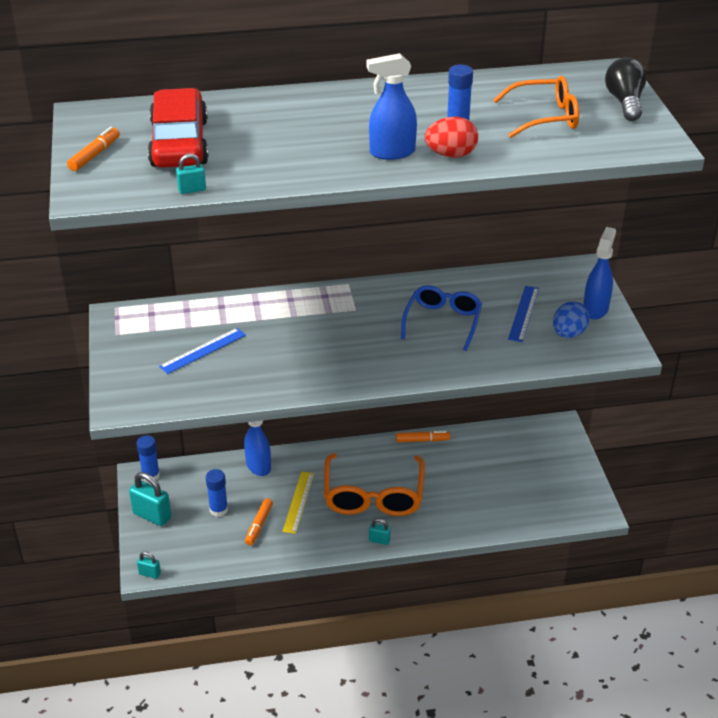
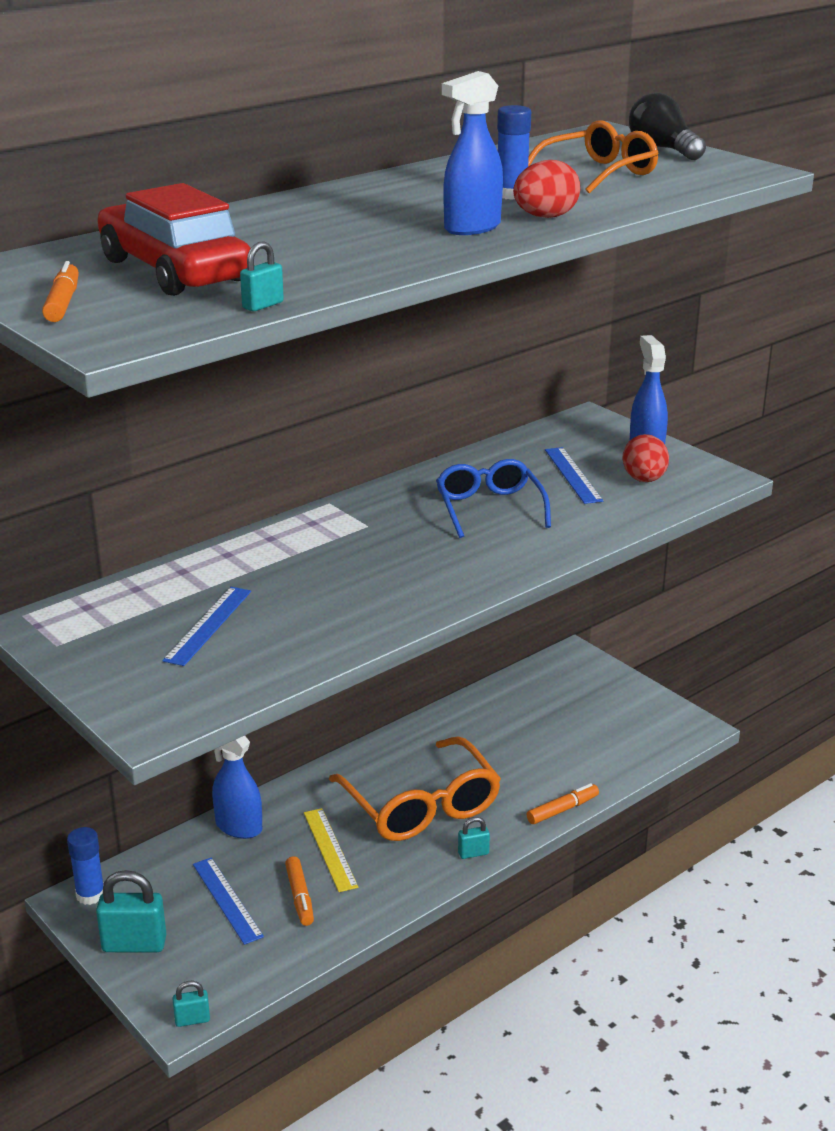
camera: 30 degrees left, 10 degrees down
(218, 510) = (227, 900): blue glue stick -> blue ruler
(422, 440) = (427, 724): orange marker -> orange marker (562, 810)
(568, 334) = (644, 480): blue egg -> red egg

